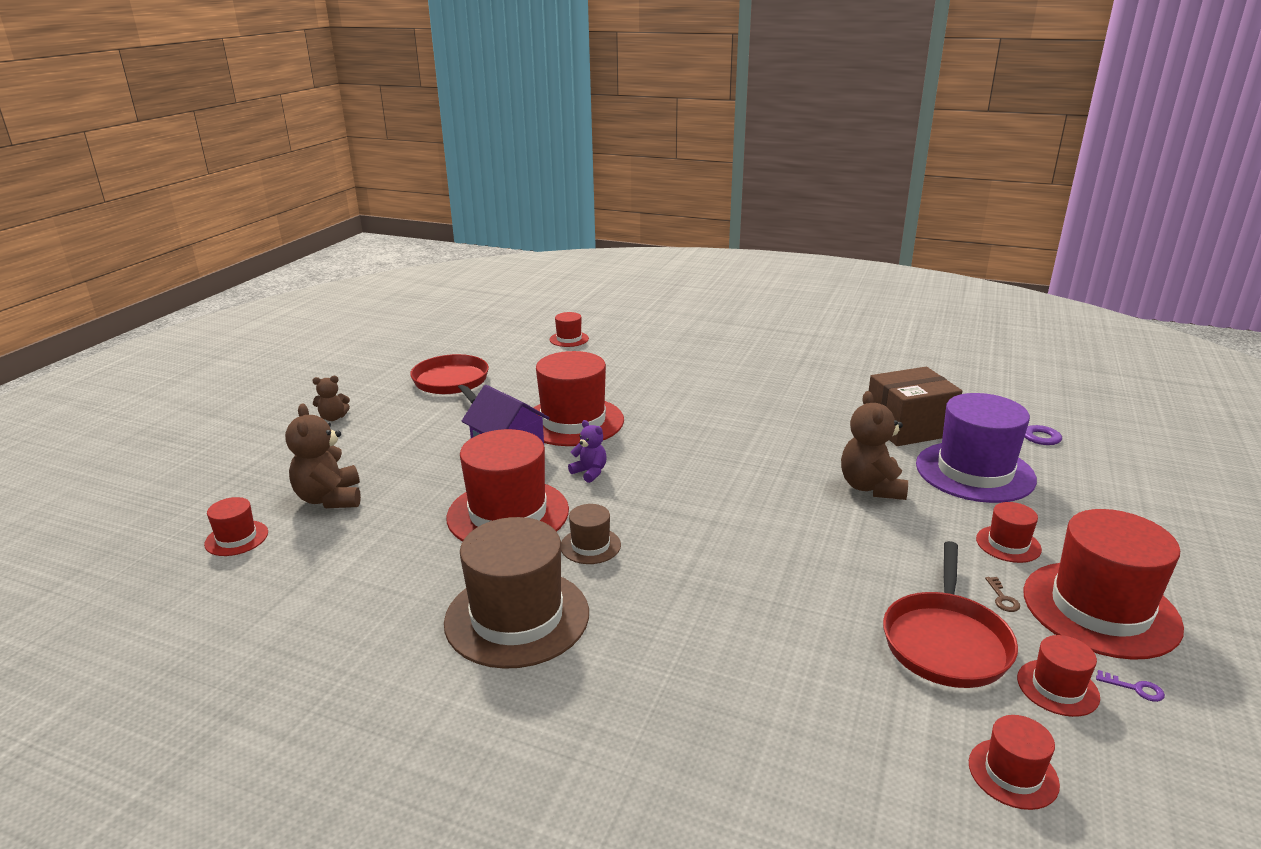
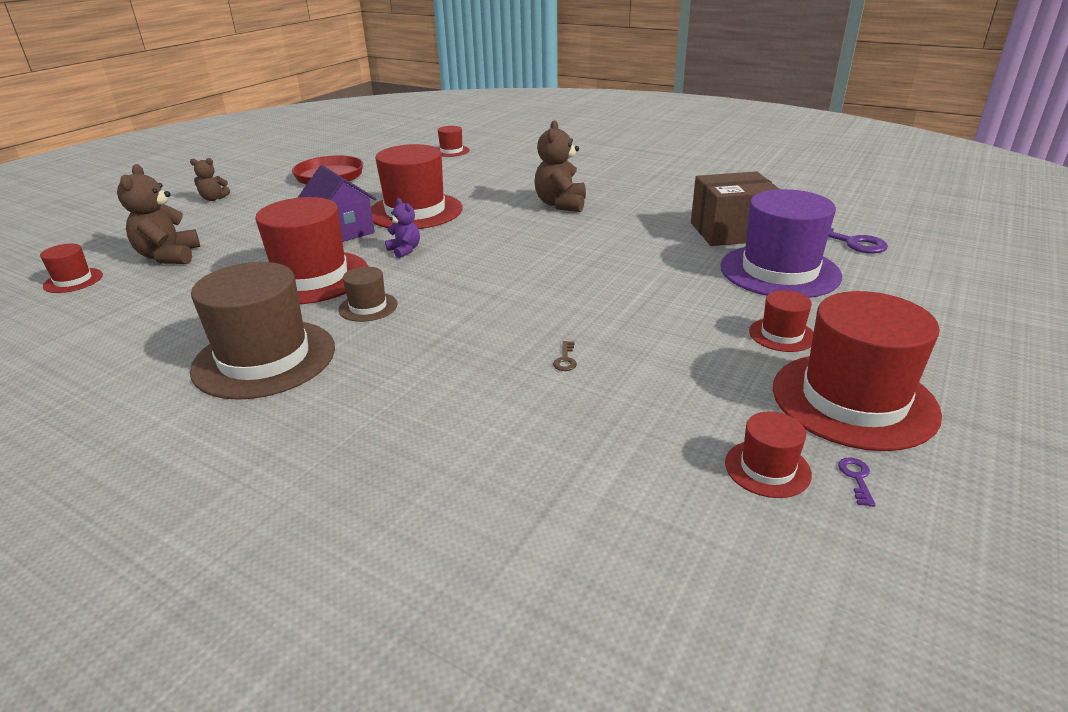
camera: 10 degrees right, 5 degrees up
(871, 487) = (665, 278): brown teddy bear -> brown teddy bear (561, 204)
(946, 641) = (668, 415): red pan -> none
(1002, 598) = (750, 381): brown key -> brown key (565, 359)
(1013, 773) = (673, 545): red hat -> none
(1135, 688) = (856, 478): purple key -> purple key turned 120 degrees counterclockwise

